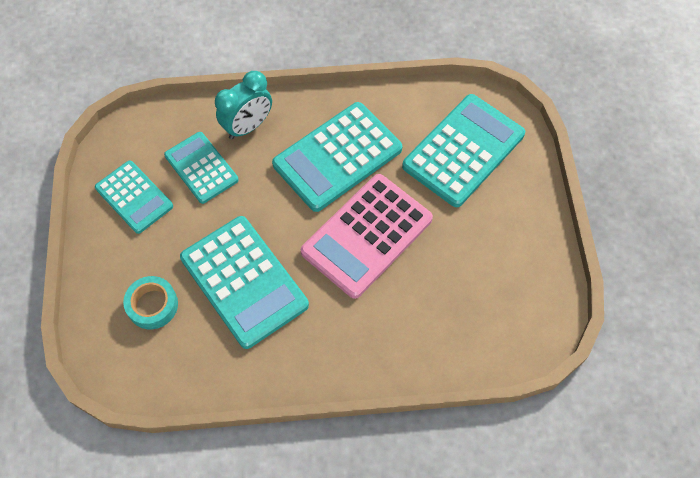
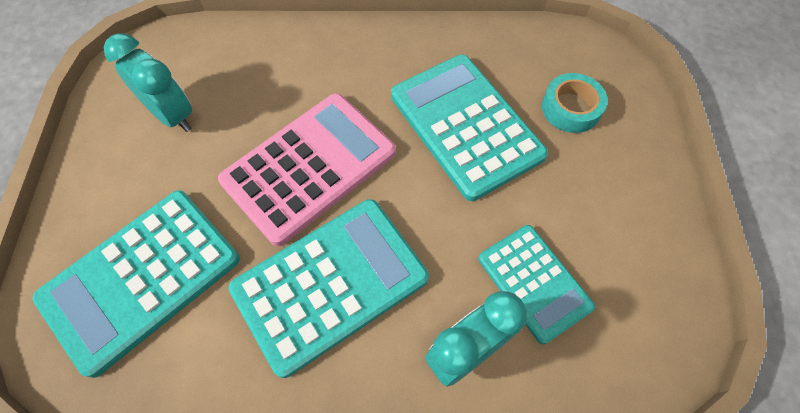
camera: 175 degrees left, 0 degrees up
(134, 197) = (624, 244): turquoise calculator -> none
(490, 271) = (172, 115): none -> turquoise clock

